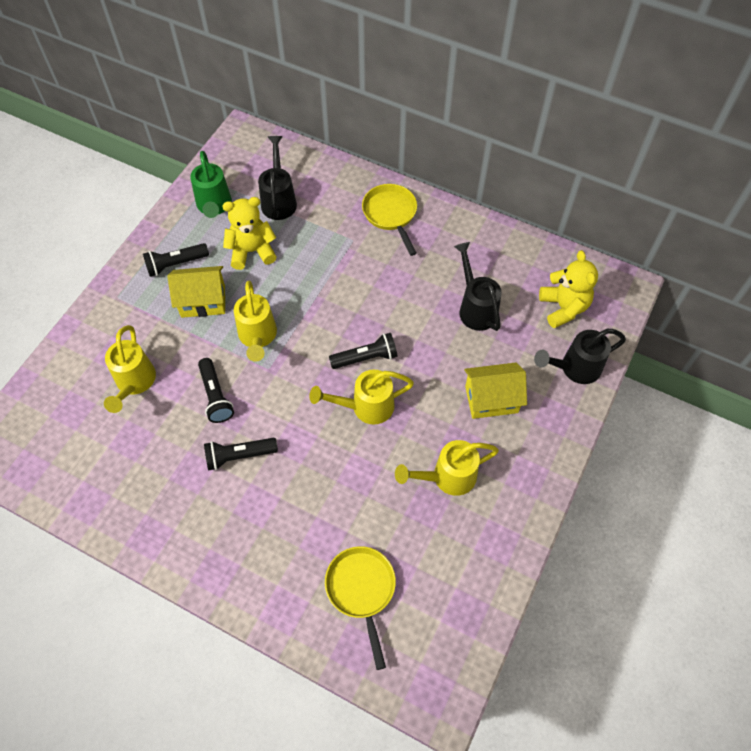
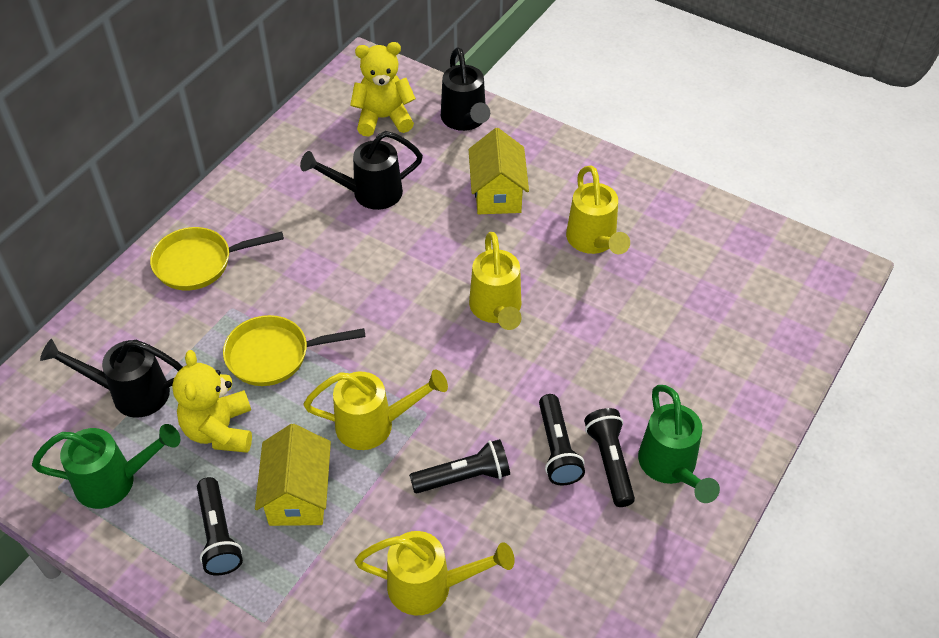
camera: 85 degrees left, 10 degrees down
(223, 537) = (670, 468): none -> green watering can
(361, 590) = (729, 329): yellow pan -> yellow pan (274, 355)
(366, 358) = (425, 305): black flashlight -> black flashlight (610, 462)

